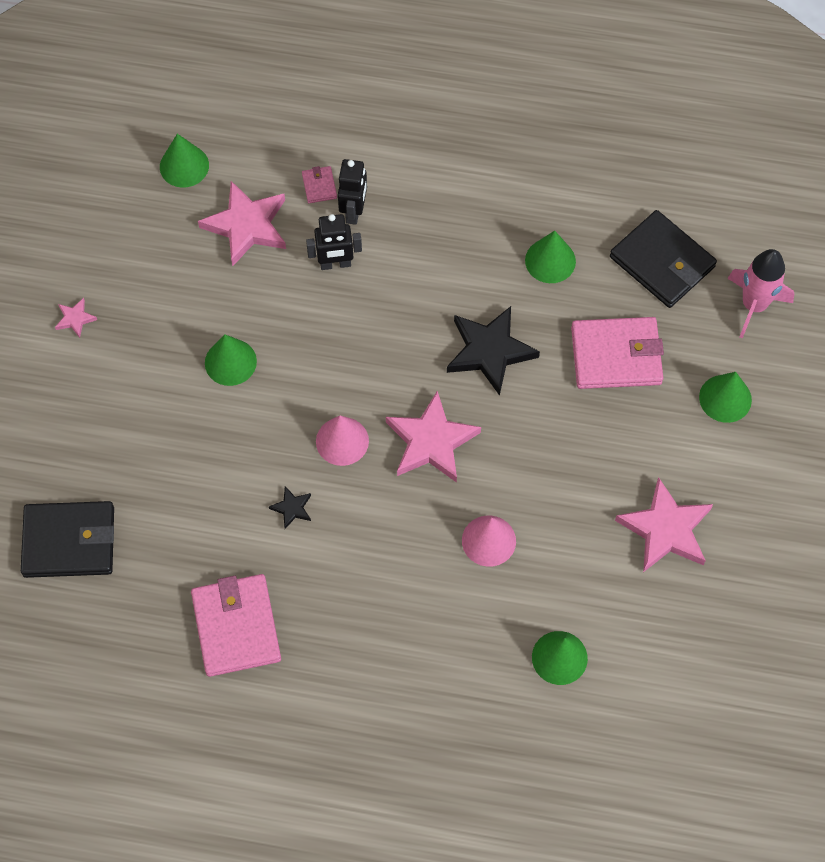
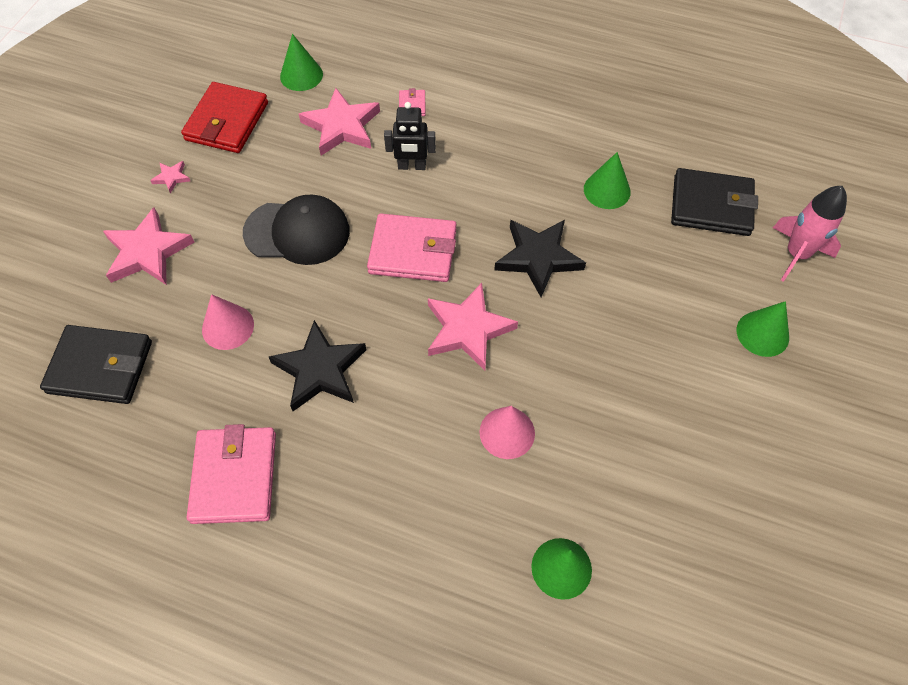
camera: 10 degrees right, 5 degrees down
(116, 239) = (227, 121): none -> red wallet
(230, 362) = (297, 232): green cone -> black cap
(292, 508) = (320, 370): black star -> black star, size x2.20
(342, 441) = (383, 316): pink cone -> pink cone (228, 327)
(354, 211) = (437, 128): black robot -> none
(616, 356) = (658, 279): pink wallet -> pink wallet (413, 251)
(662, 262) = (711, 205): black wallet -> black wallet turned 45 degrees counterclockwise
(665, 529) = (690, 451): pink star -> pink star (147, 252)

